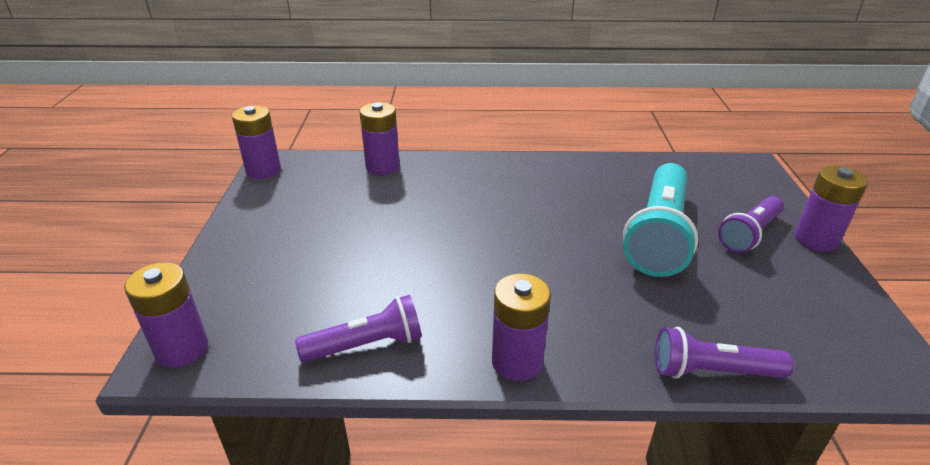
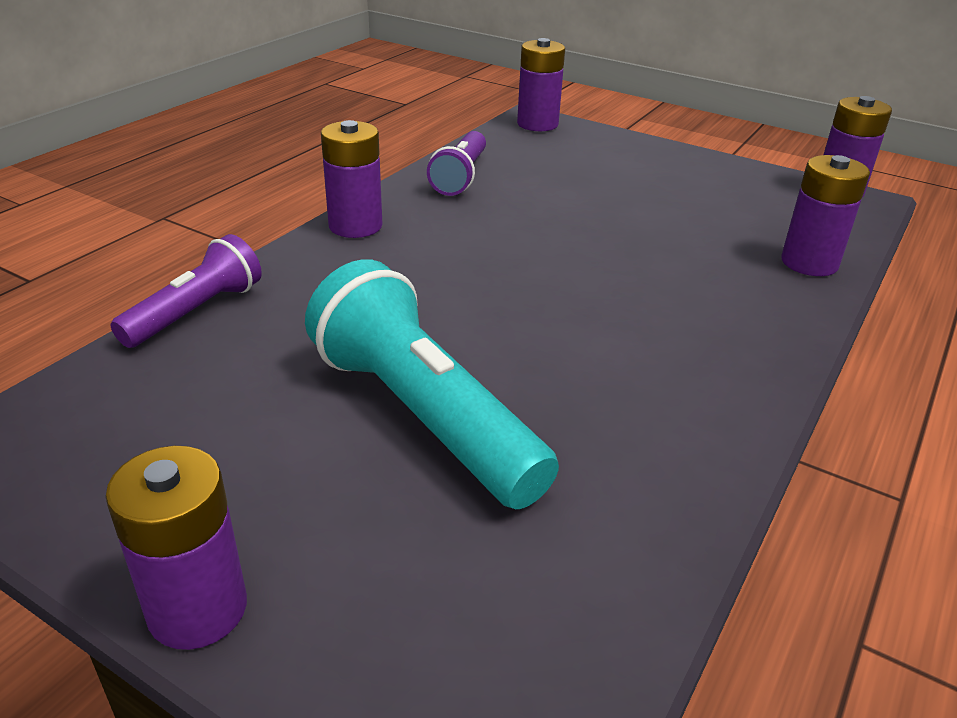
camera: 120 degrees right, 0 degrees up
(749, 234) = (314, 523): purple flashlight -> none

